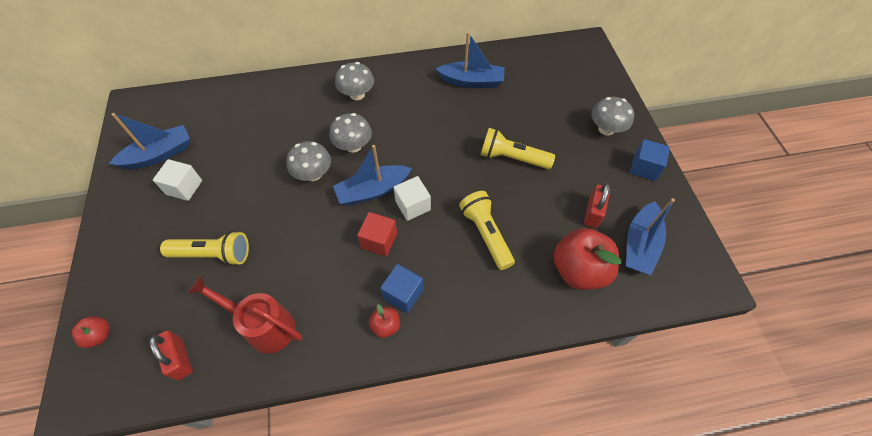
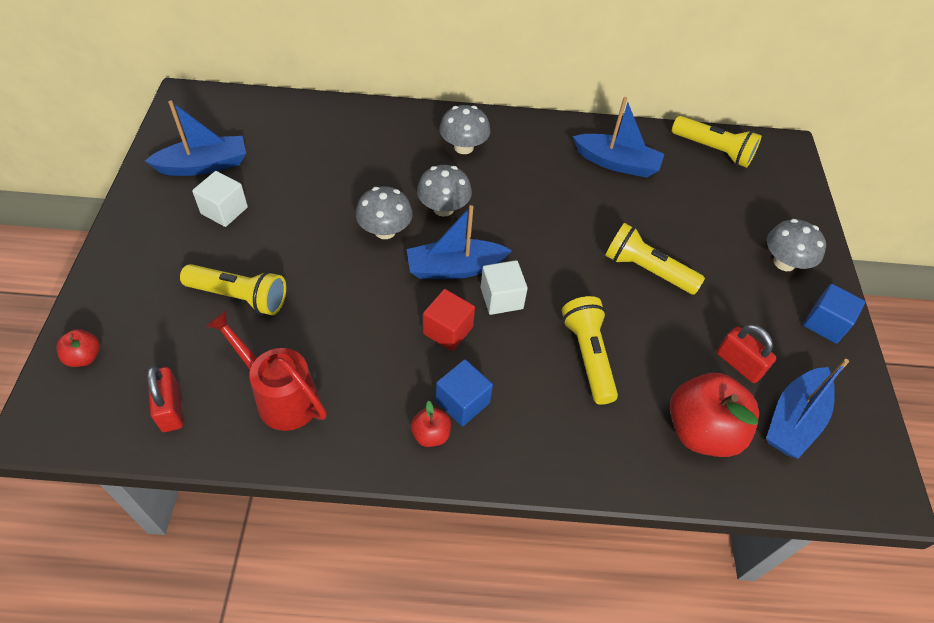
camera: 10 degrees right, 5 degrees down
(538, 56) = (713, 150): none -> yellow flashlight
(593, 213) = (739, 364): red padlock -> red padlock turned 75 degrees counterclockwise

